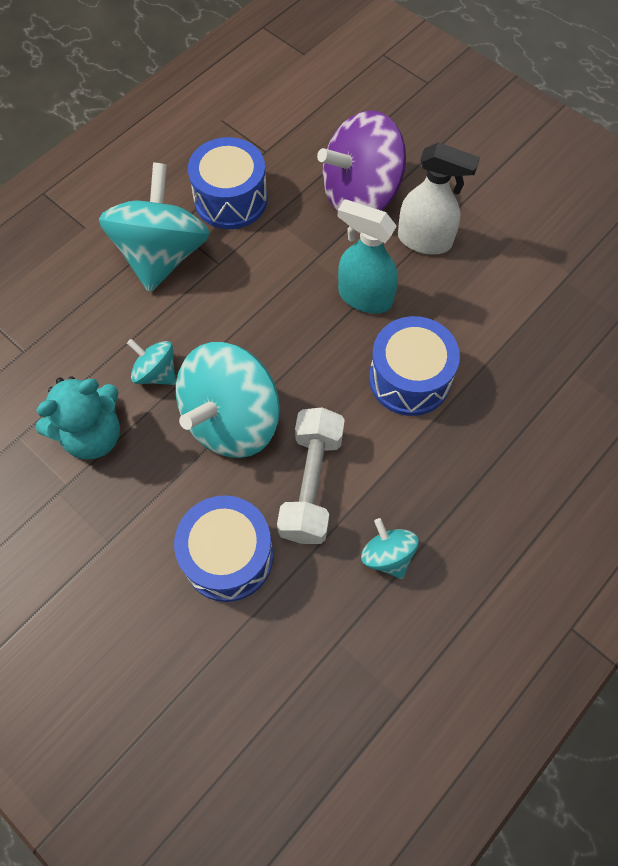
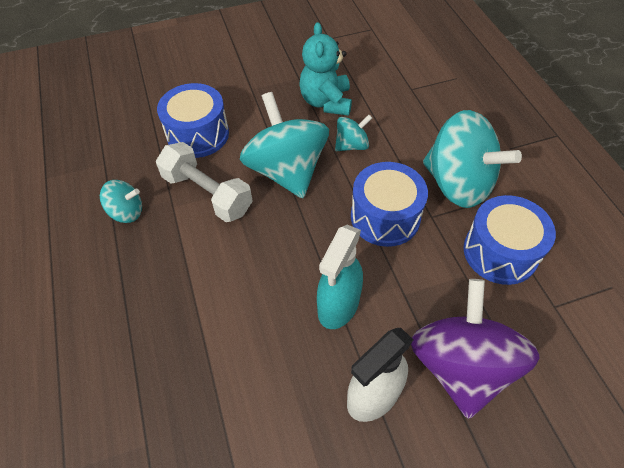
camera: 120 degrees right, 10 degrees down
(364, 297) = (338, 305): turquoise spray bottle -> turquoise spray bottle turned 150 degrees clockwise
(409, 378) = (239, 297): blue drum -> blue drum (385, 217)

